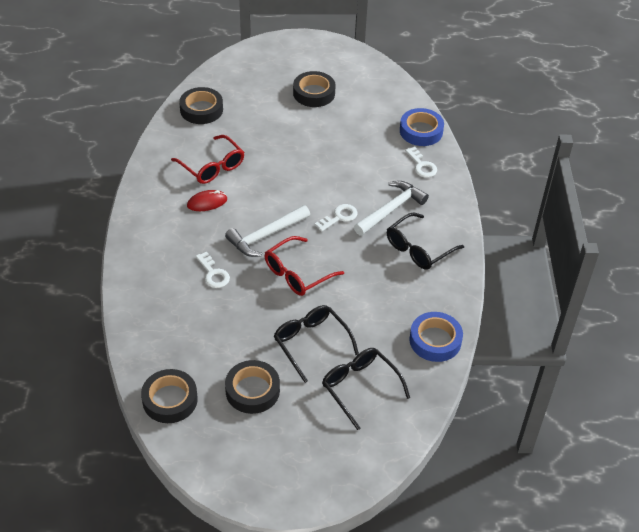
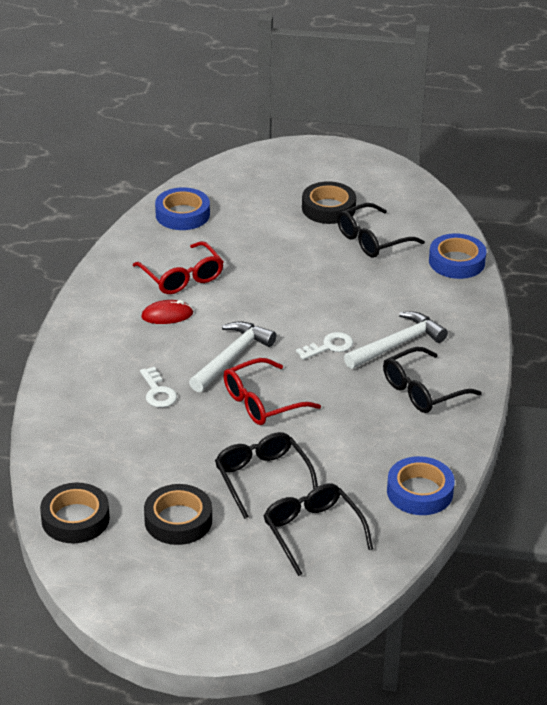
camera: 10 degrees right, 10 degrees down
(201, 110) = (182, 214): black tape -> blue tape
(265, 235) = (232, 357): white hammer -> white hammer turned 150 degrees clockwise
(353, 118) = (373, 240): none -> black glasses
(422, 165) = (448, 300): white key -> none

